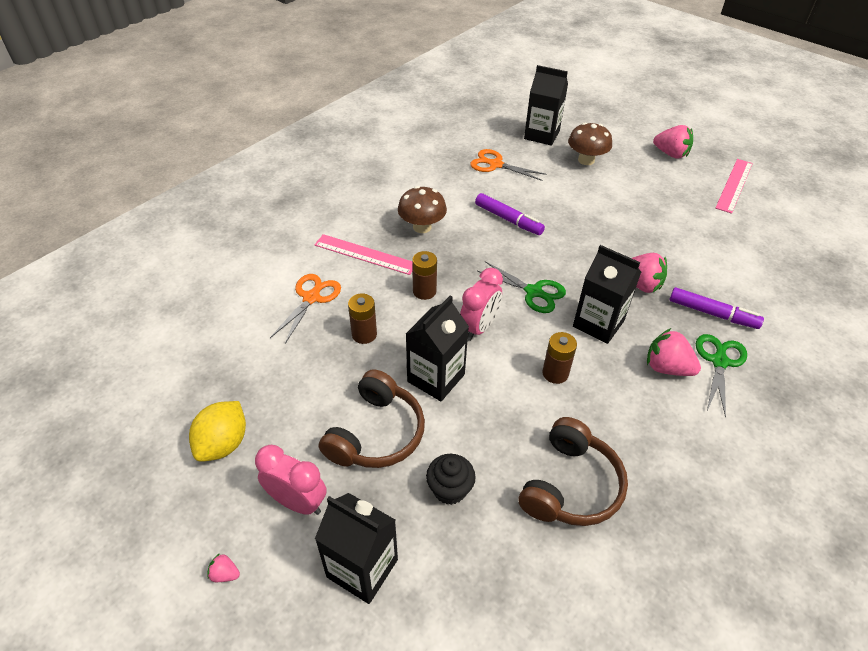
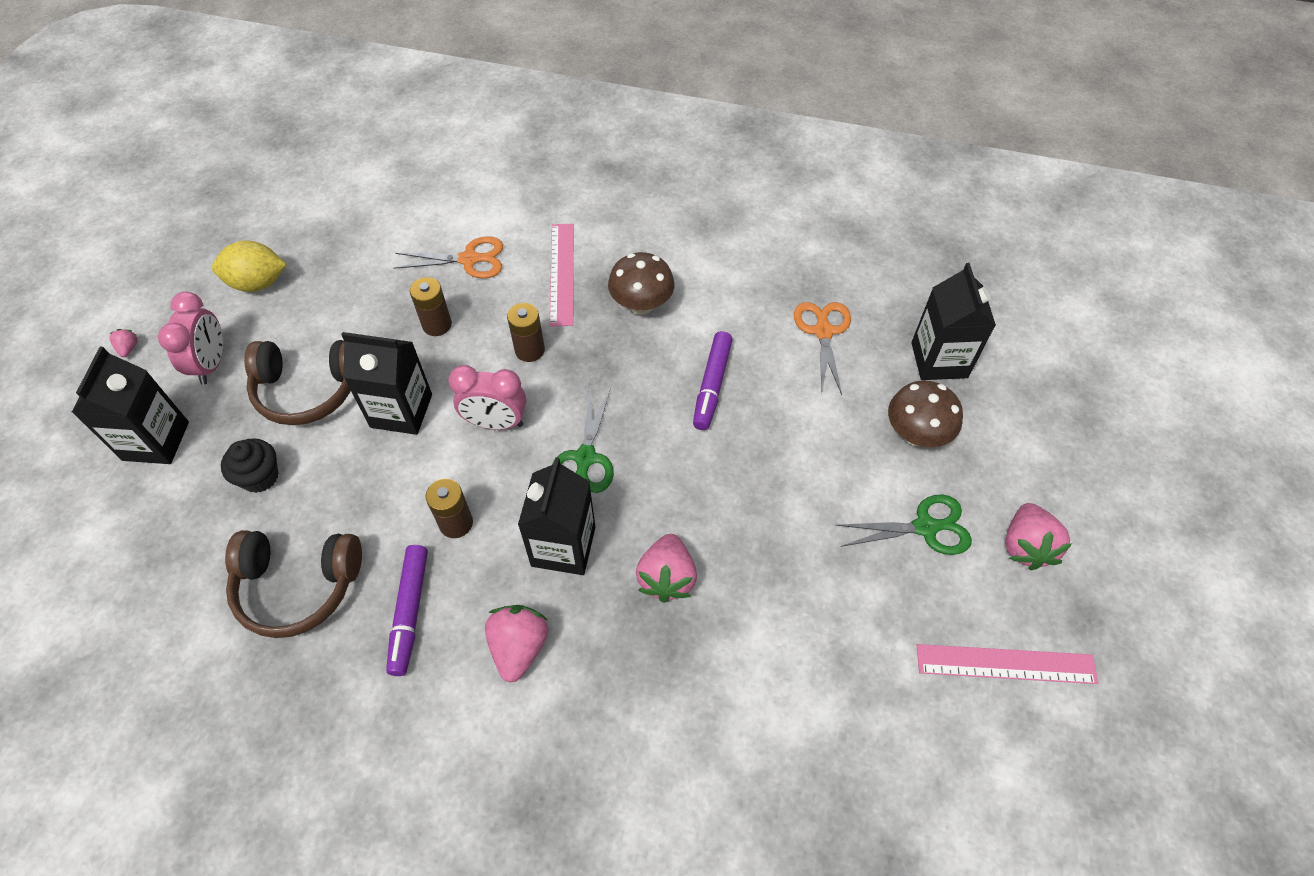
camera: 65 degrees right, 10 degrees up
(712, 313) = (654, 686): purple marker -> purple marker (410, 612)
(719, 362) = (559, 713): green scissors -> green scissors (925, 527)

